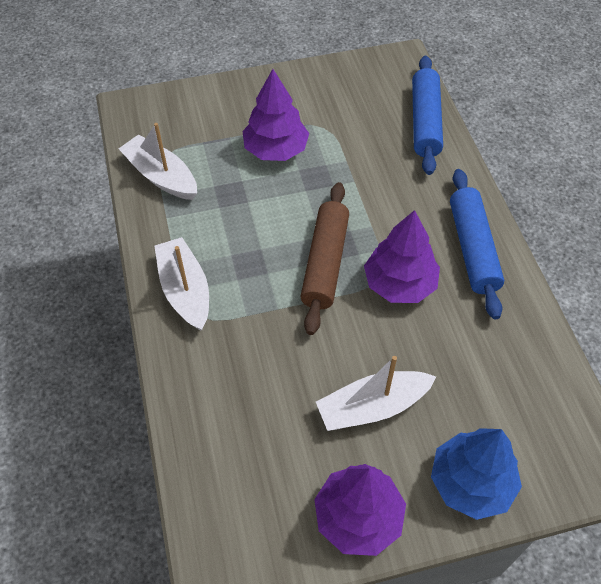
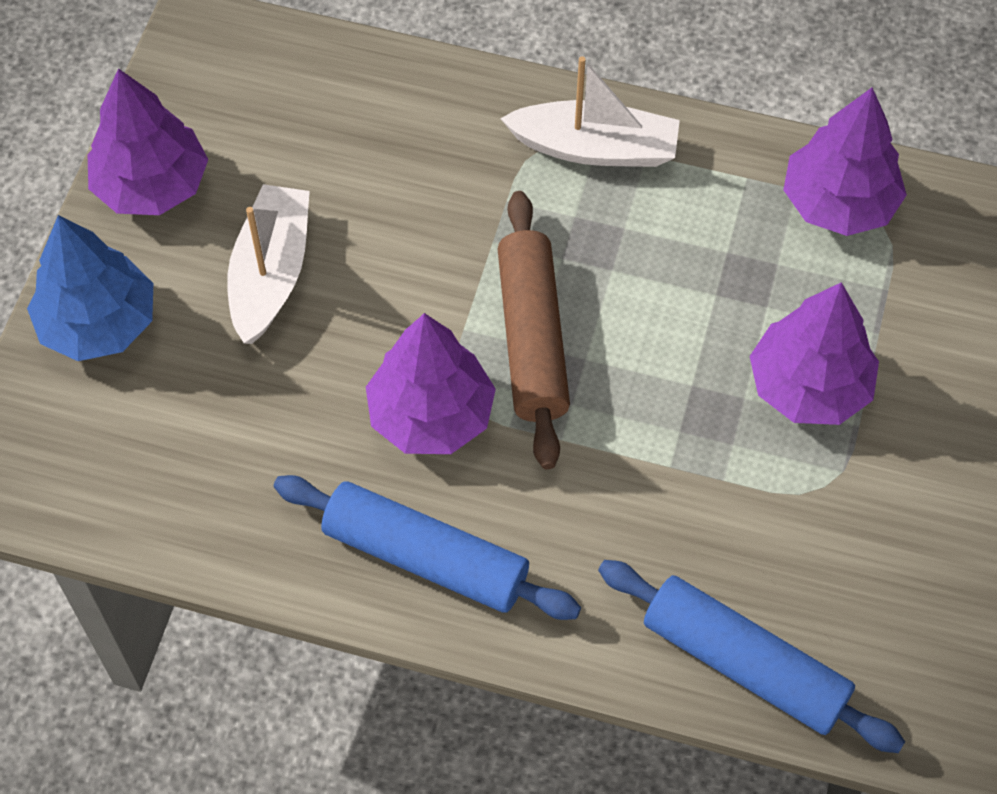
camera: 120 degrees right, 5 degrees up
(161, 176) = (838, 203): white boat -> purple tree
(325, 263) = (532, 338): brown rolling pin -> brown rolling pin turned 45 degrees clockwise

